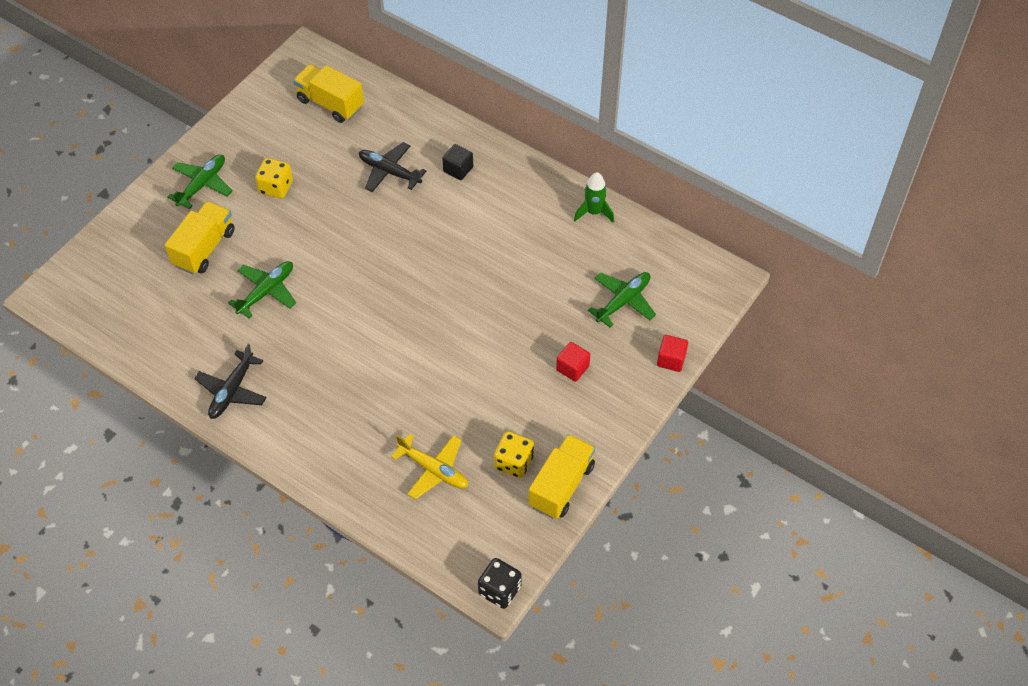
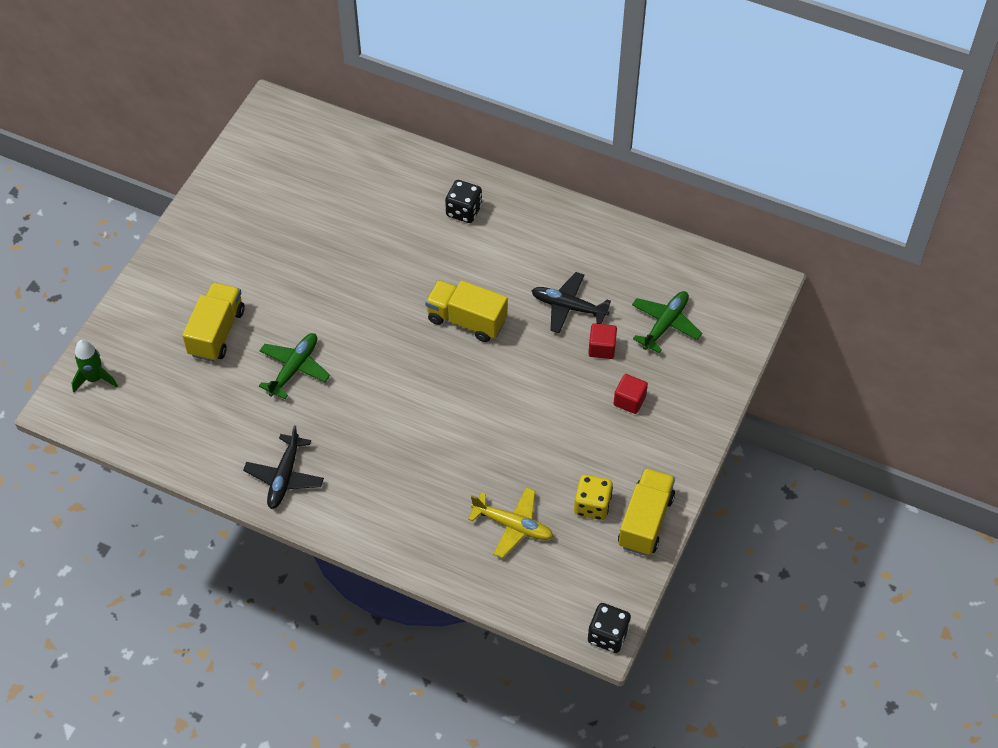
camera: 10 degrees left, 0 degrees up
(202, 184) = (197, 265): green plane -> none
(276, 187) = (277, 257): yellow dice -> none
(330, 103) = (312, 159): yellow truck -> yellow truck (466, 320)
(389, 172) = (392, 223): black plane -> black plane (568, 307)
(458, 169) = (464, 211): black cube -> black dice
(594, 212) = (614, 236): green rocket -> green rocket (95, 378)
(671, 360) = (726, 377): red cube -> red cube (602, 348)

